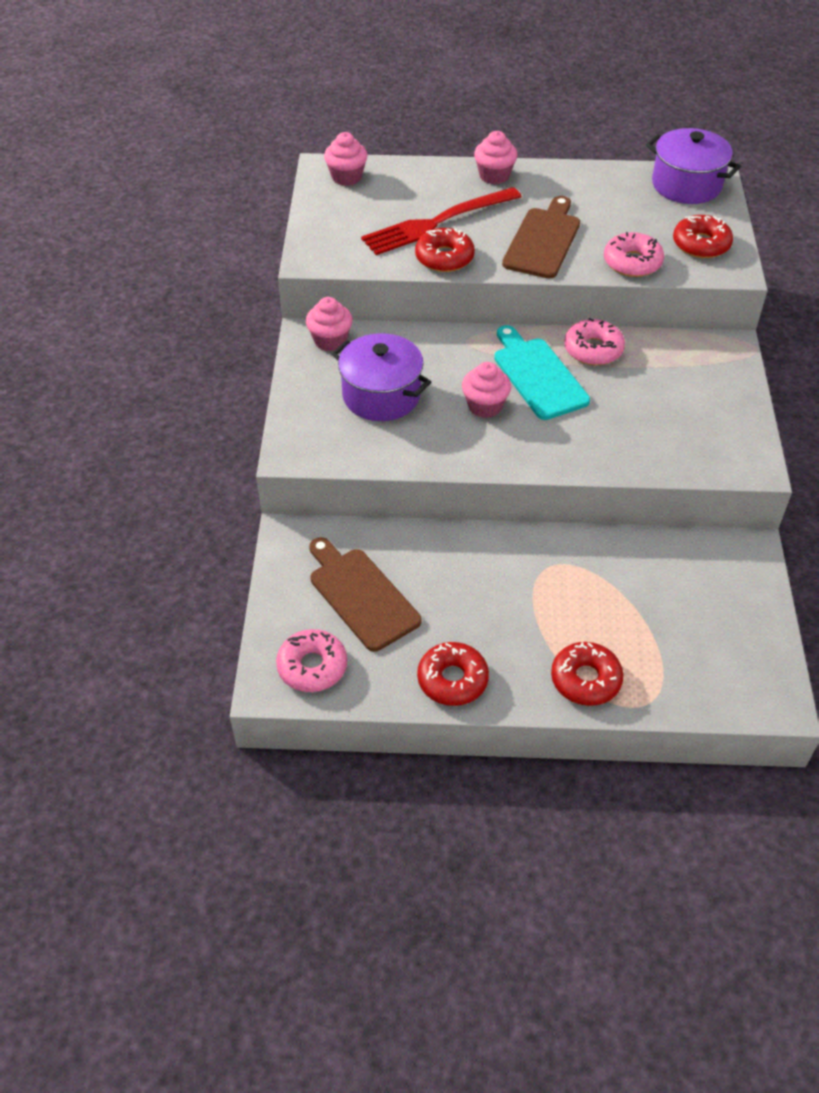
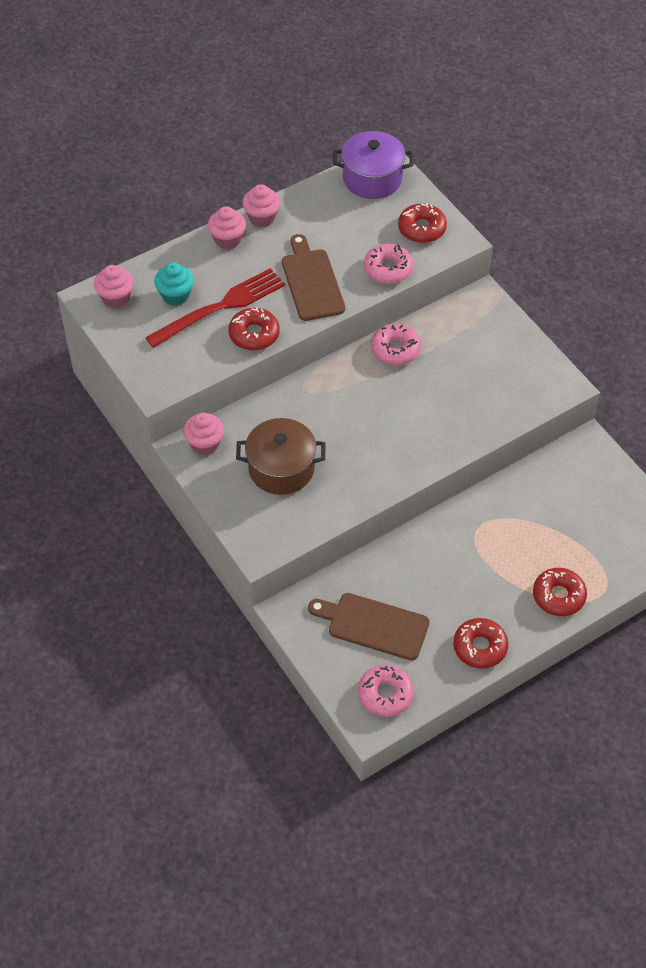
camera: 35 degrees left, 5 degrees up
(381, 395) = (281, 468): purple pot -> brown pot
(402, 197) = (175, 295): none -> turquoise cupcake
(436, 223) = (221, 306): red fork -> red fork turned 150 degrees counterclockwise
(485, 406) = (359, 437): pink cupcake -> pink cupcake (262, 217)
(538, 375) = (375, 392): turquoise cutting board -> none

